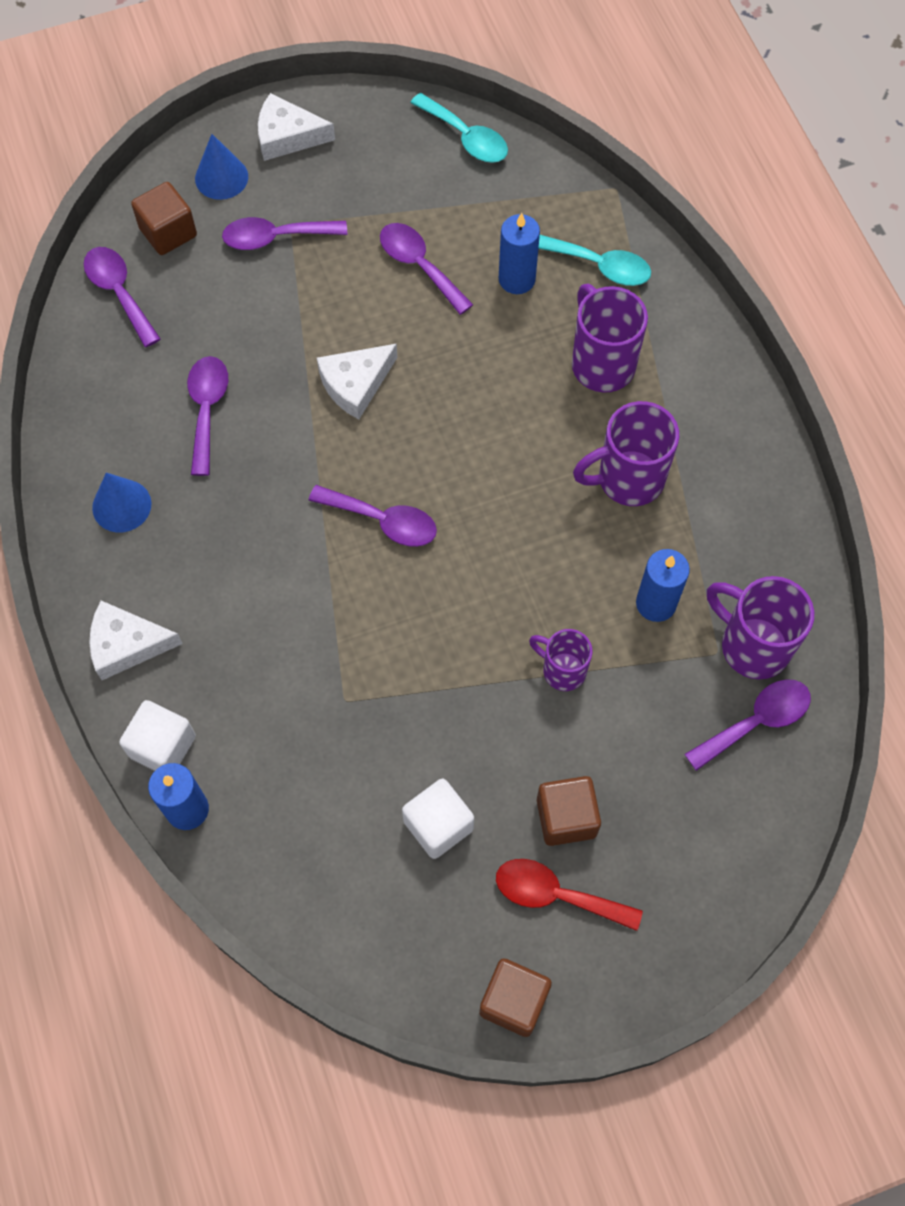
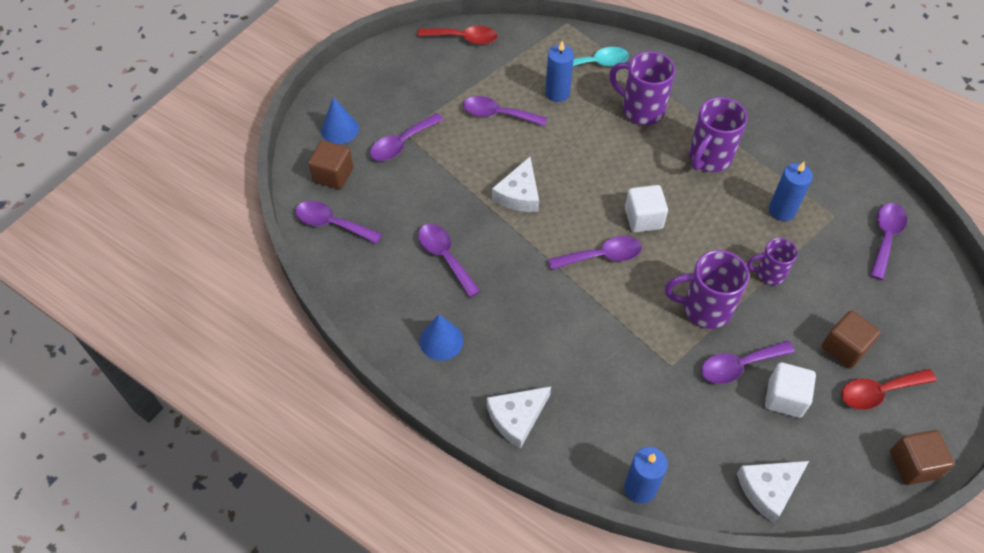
camera: 35 degrees left, 10 degrees down
(163, 746) = (592, 462): white cube -> white cube (643, 218)
(287, 136) = (360, 88): white cheese -> white cheese (769, 489)
(421, 753) = (739, 366): none -> purple spoon
(466, 137) = (464, 38): turquoise spoon -> red spoon
(752, 645) = (847, 201): purple mug -> purple mug (704, 309)

